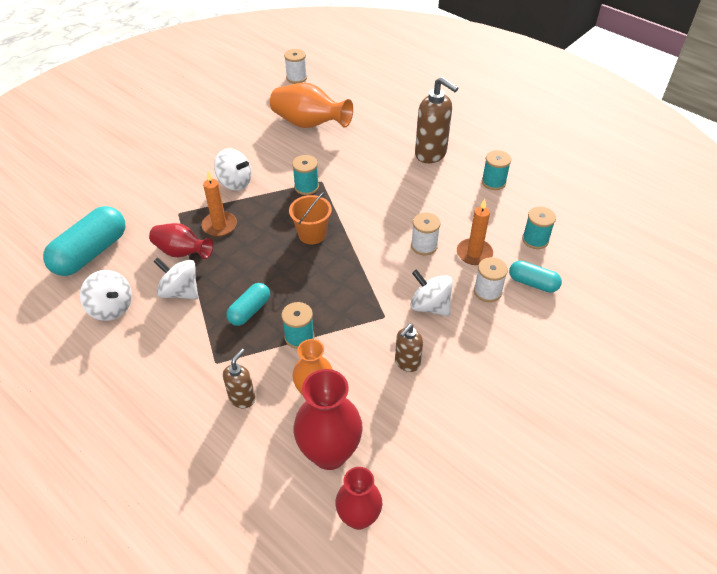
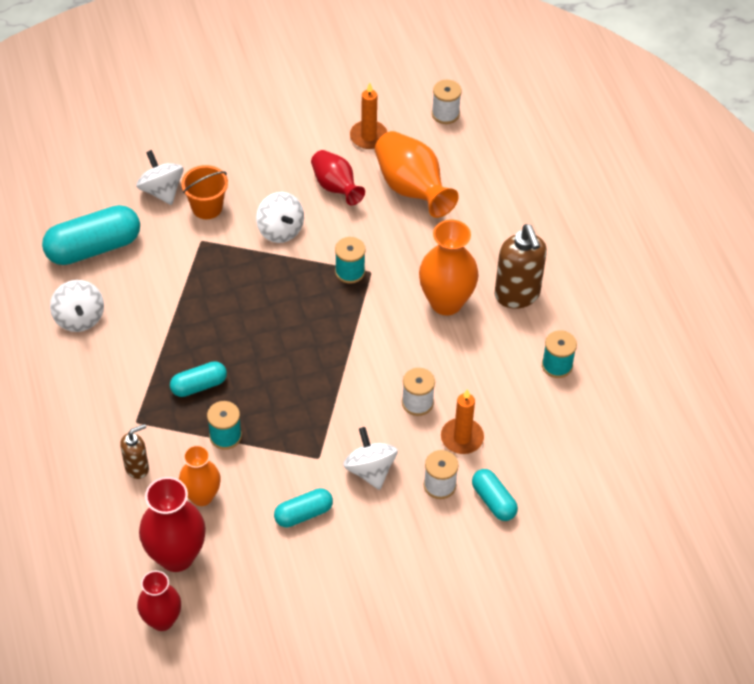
camera: 30 degrees right, 5 degrees up
(180, 291) = (149, 332): white spinning top -> white spinning top (161, 191)
(182, 252) = (177, 289): red vase -> red vase (336, 187)
(219, 225) = (231, 276): orange candle -> orange candle (368, 136)
(312, 234) = (314, 332): orange bucket -> orange bucket (207, 207)
(388, 177) = (446, 302): none -> orange vase
(407, 363) = (303, 514): brown soap dispenser -> turquoise capsule
(535, 240) = (540, 456): turquoise spool -> none

